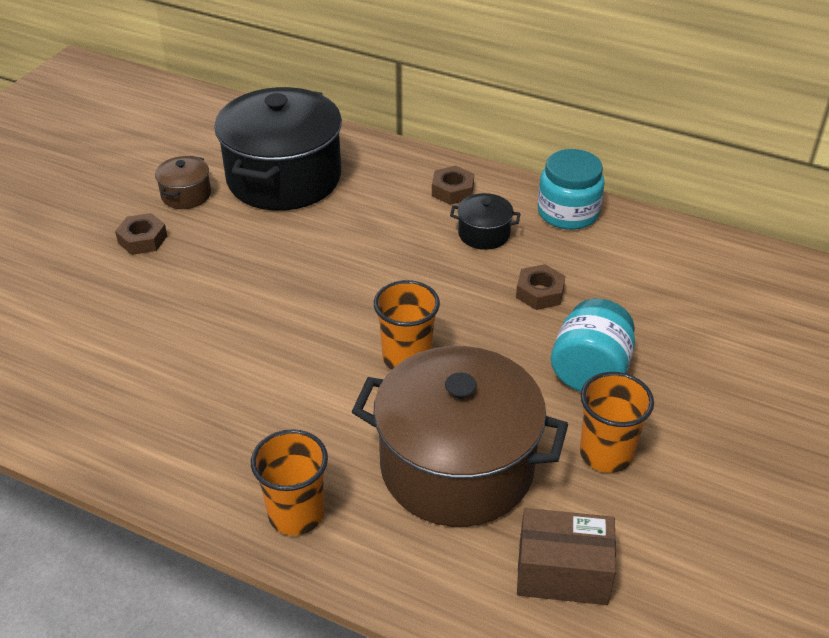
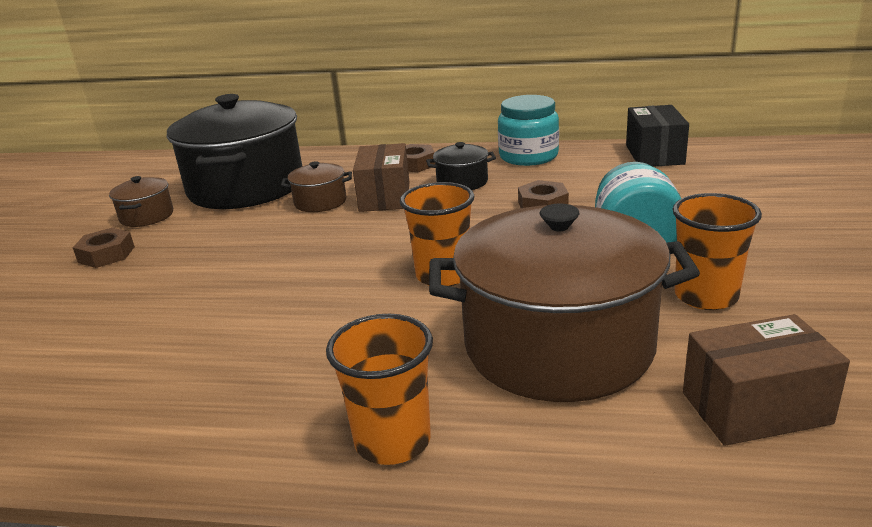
camera: 15 degrees left, 15 degrees down
(343, 223) = (320, 202): none -> brown pot
(403, 233) = (384, 197): none -> brown box
(693, 250) = (654, 155): none -> black box

